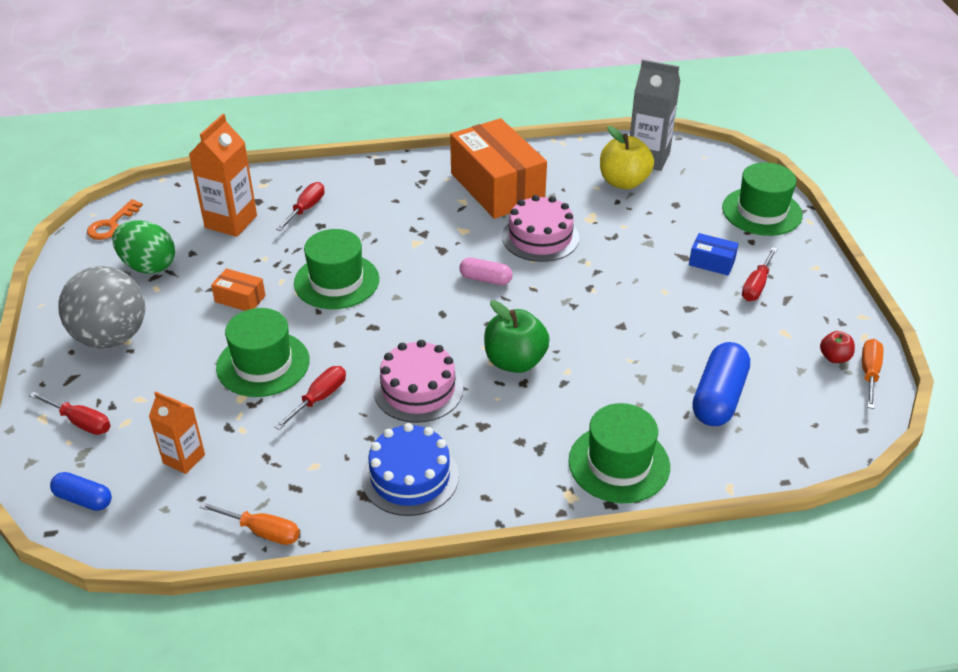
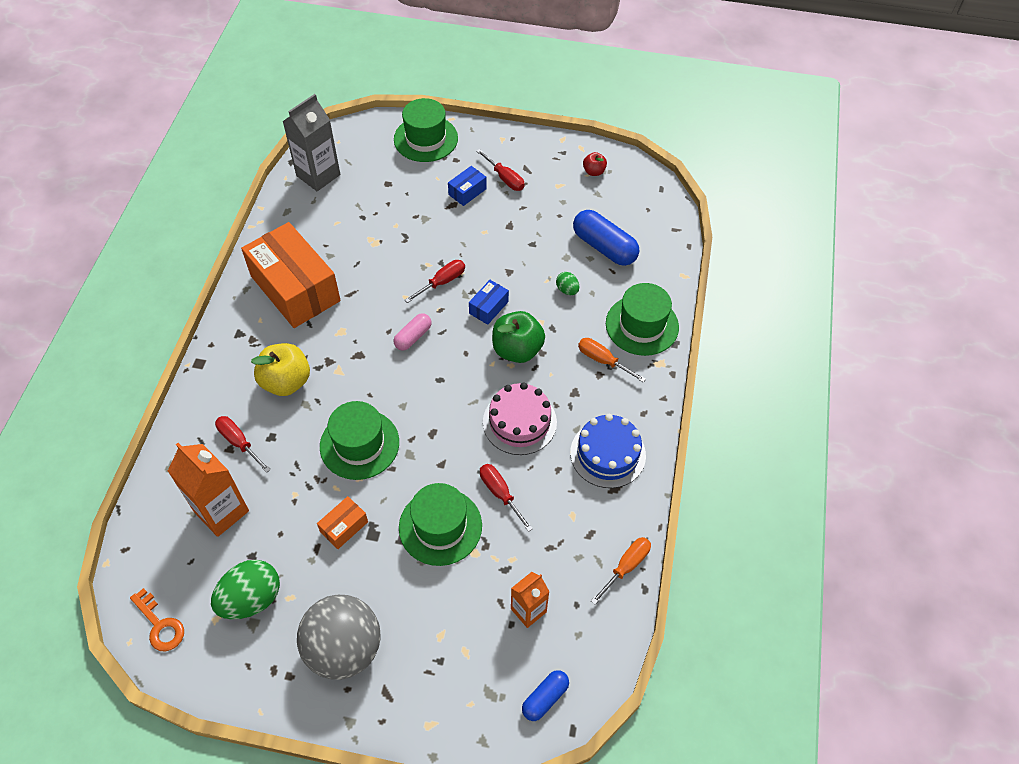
camera: 70 degrees left, 15 degrees up
(80, 422) = (449, 690): red screwdriver -> red screwdriver (442, 282)
(497, 187) = (295, 288): orange box -> orange box turned 60 degrees clockwise
(540, 237) = (380, 283): pink cake -> none
(559, 323) = (489, 307): none -> blue box
(623, 182) = (340, 203): yellow apple -> yellow apple (286, 382)
(627, 381) = (567, 290): none -> green egg
(869, 373) = (615, 162): orange screwdriver -> orange screwdriver (603, 360)

